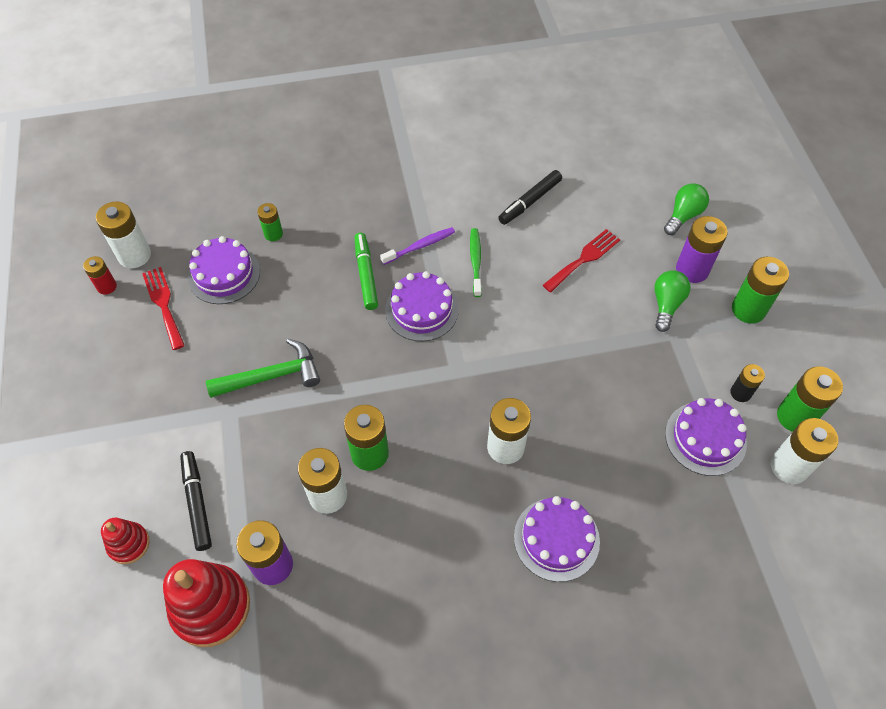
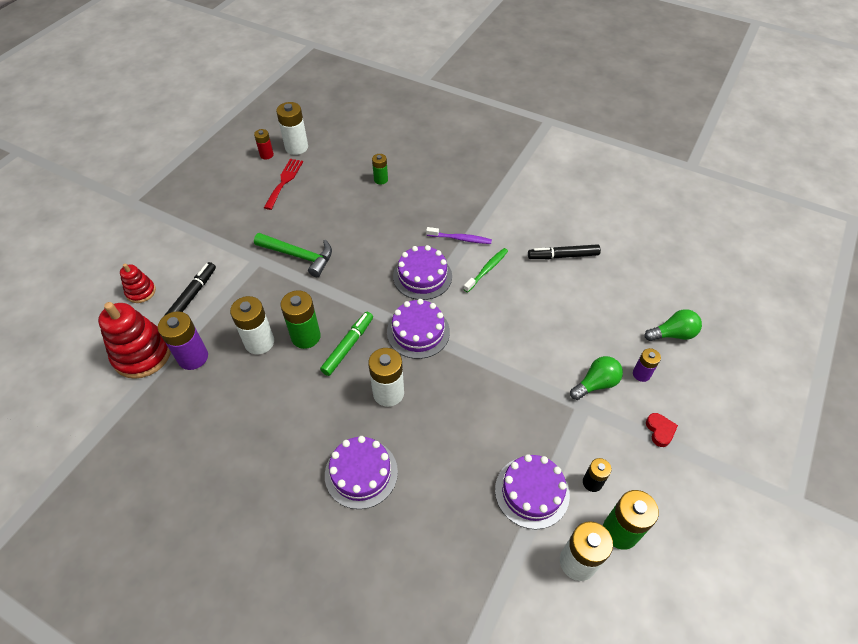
camera: 40 degrees right, 5 degrees down
(224, 274) = (331, 185): purple cake -> purple cake (418, 332)
(366, 275) = (410, 235): green marker -> green marker (348, 346)
(584, 259) = (564, 315): red fork -> none
(692, 270) = (641, 374): purple battery -> purple battery, size x0.58
(748, 309) = (660, 431): green battery -> red heart

